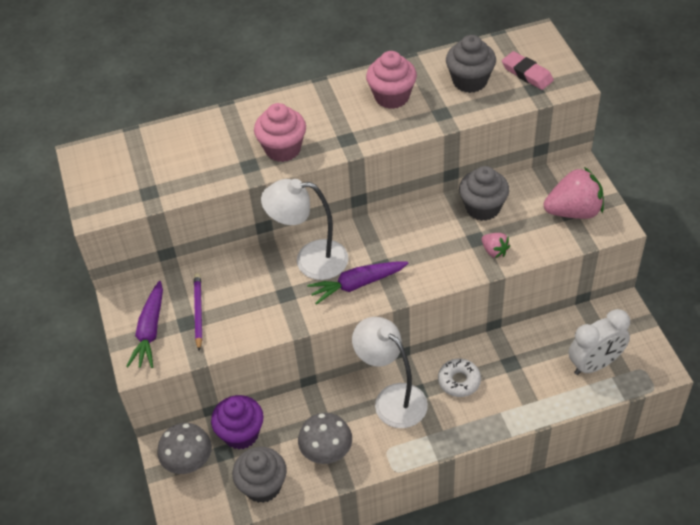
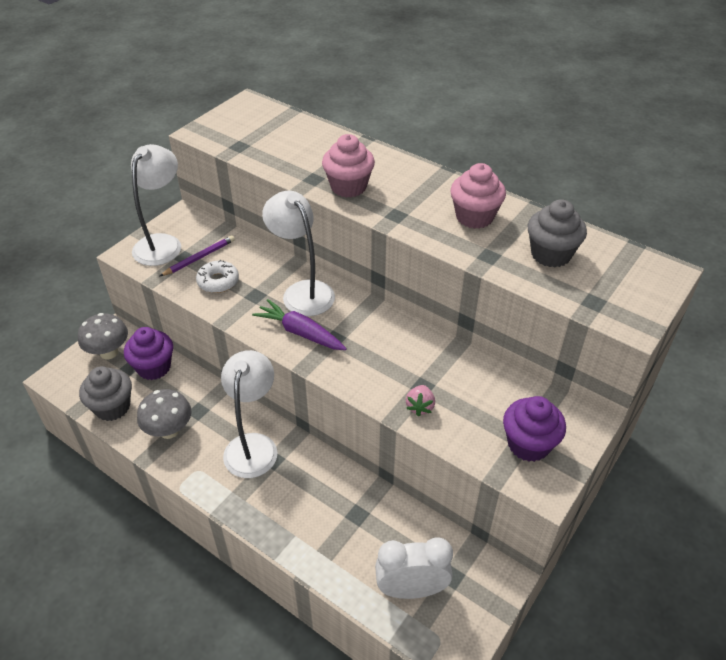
camera: 50 degrees right, 5 degrees down
(150, 331) = (162, 243): purple carrot -> white lamp
(459, 381) = (307, 484): white donut -> white donut (218, 281)
(483, 208) = (464, 372): grey cupcake -> none
(527, 74) = (607, 287): pink eraser -> none
(574, 211) = (528, 444): pink strawberry -> purple cupcake
(595, 364) = (411, 589): white clock -> white clock turned 150 degrees clockwise

